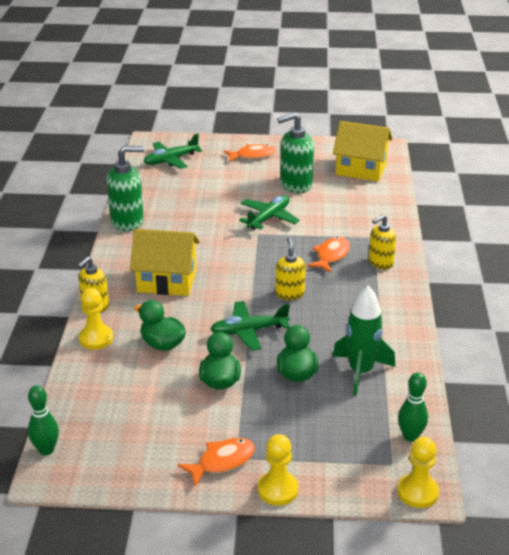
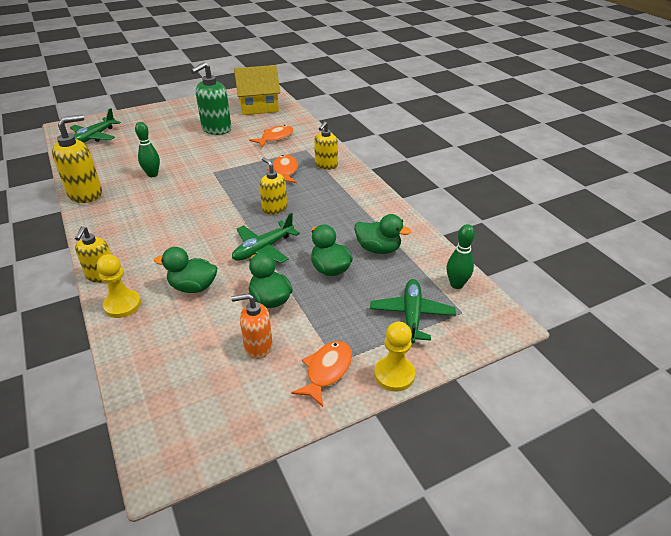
camera: 30 degrees left, 5 degrees up
(46, 450) = (141, 438): green bowling pin -> green bowling pin (152, 174)
(127, 221) = (86, 194): green soap dispenser -> yellow soap dispenser
(167, 281) = (158, 231): yellow house -> none
(180, 417) = (258, 346): none -> orange soap dispenser
(252, 155) = (165, 117): orange fish -> orange fish (275, 138)
(269, 218) = (213, 158): green plane -> green plane (411, 315)
(361, 372) = (378, 249): green rocket -> green duck
(417, 492) = (500, 326): yellow pawn -> none

